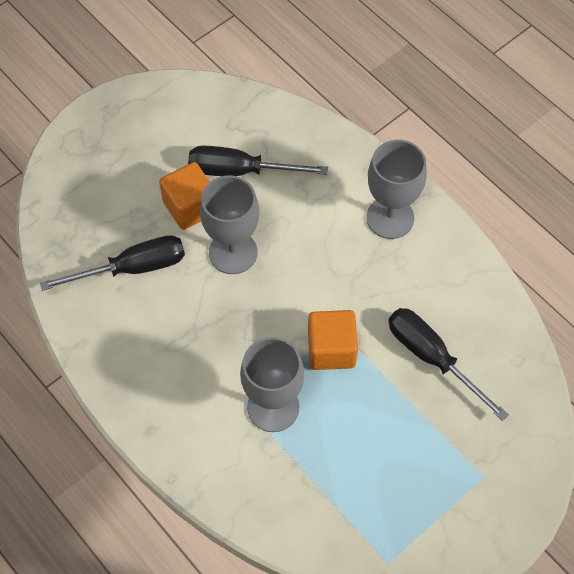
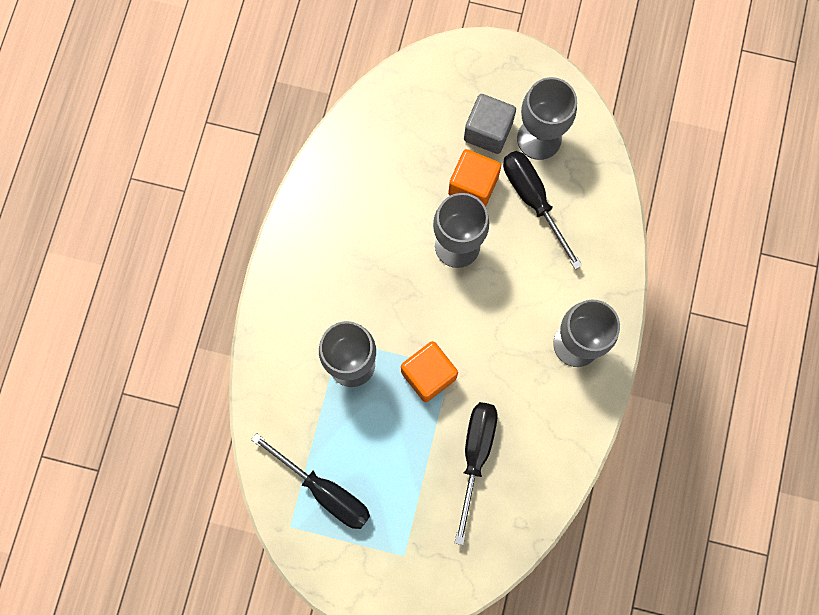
camera: 55 degrees right, 15 degrees up
(132, 268) = (390, 182): black screwdriver -> black screwdriver (324, 490)
(152, 166) = (488, 131): none -> grey cube
(191, 133) = (539, 138): none -> grey goblet

